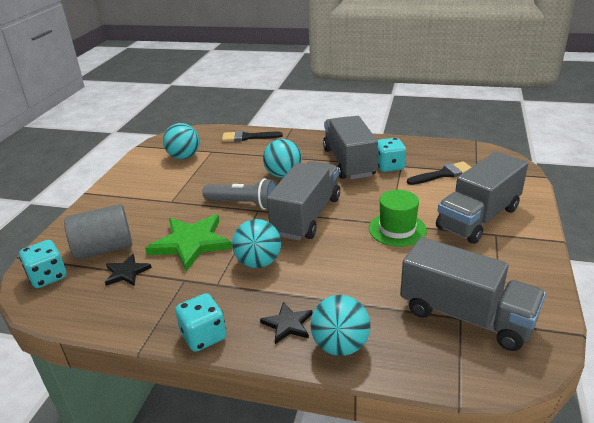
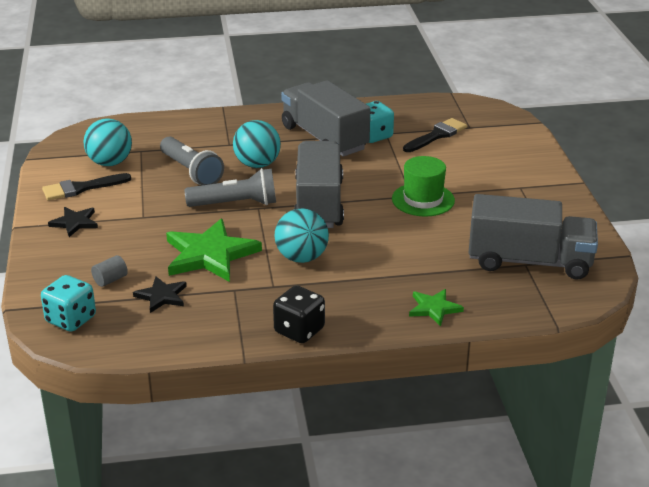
camera: 25 degrees left, 0 degrees up
(104, 249) = (110, 280): grey cylinder -> grey cylinder, size x0.43
(204, 336) = (299, 331): turquoise dice -> black dice
(232, 172) = (191, 171): none -> grey flashlight
(247, 137) = (174, 126): black brush -> black brush (81, 188)
(288, 324) = (373, 303): black star -> black star (75, 223)
(340, 345) = (434, 308): turquoise ball -> green star
(478, 218) = (496, 175): grey truck -> none

